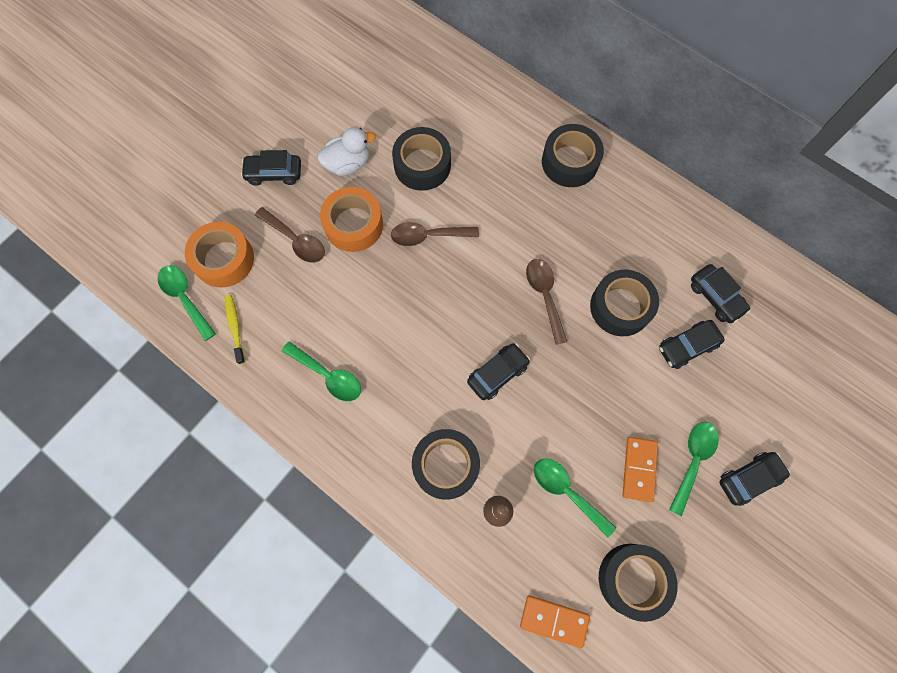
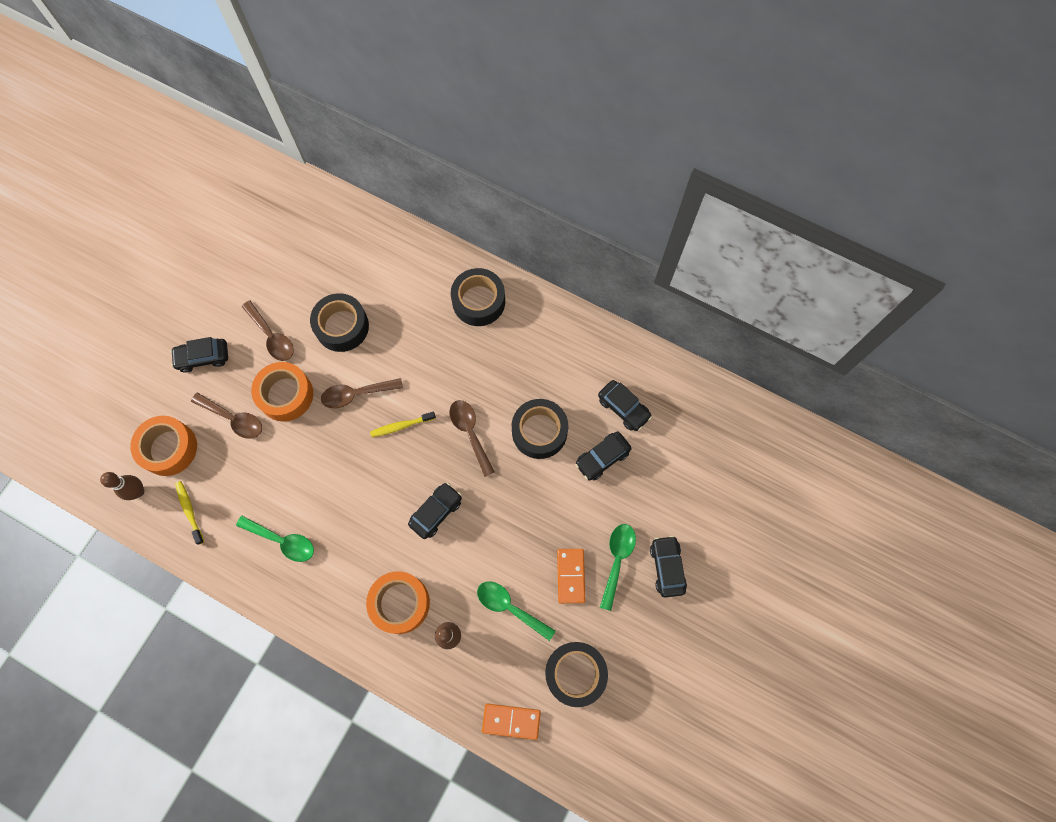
camera: 10 degrees left, 0 degrees up
(185, 298) = (138, 491): green spoon -> brown bowling pin
(348, 164) = (272, 336): white duck -> brown spoon
(446, 465) = (400, 603): black tape -> orange tape
(471, 276) = (401, 426): none -> yellow toothbrush
(749, 479) = (667, 567): black car -> black car turned 60 degrees counterclockwise

